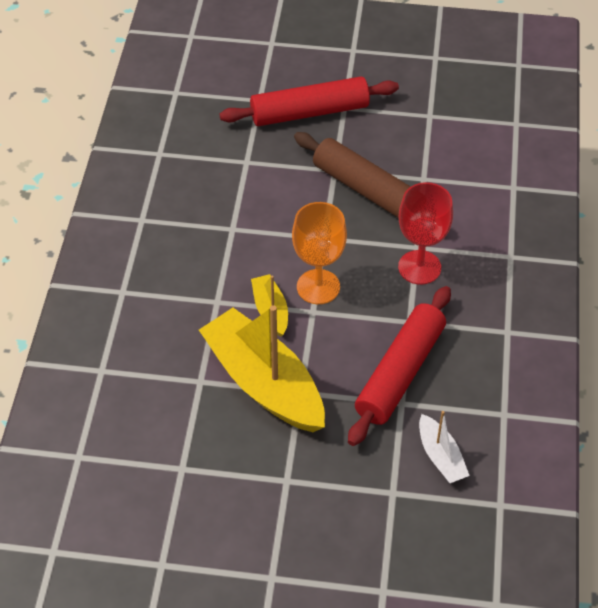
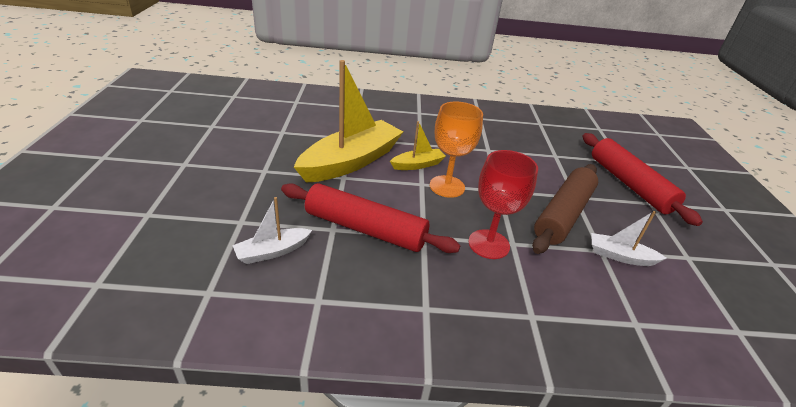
camera: 80 degrees right, 15 degrees down
(431, 167) = (620, 256): none -> white boat

